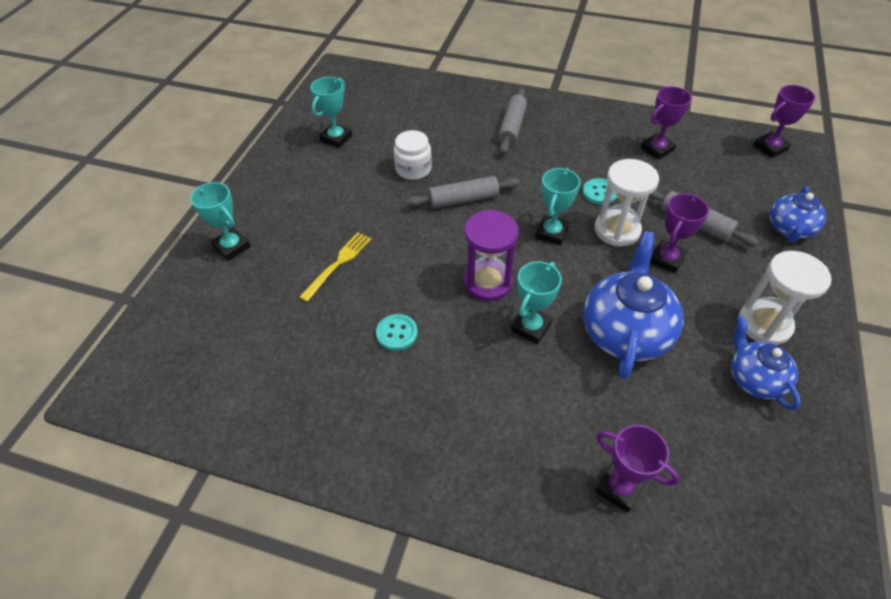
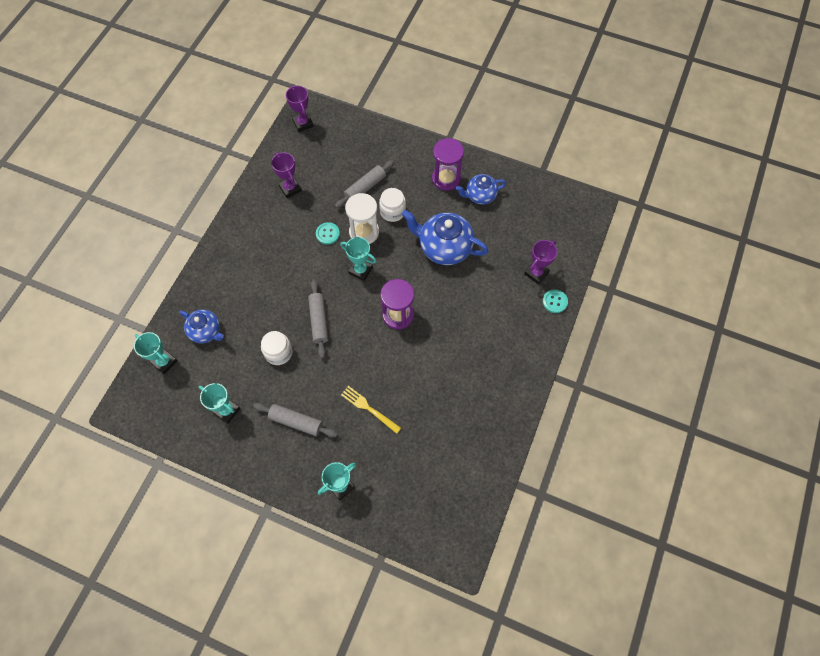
camera: 85 degrees left, 15 degrees up
(397, 333) = (432, 372): turquoise button -> turquoise button (554, 301)
(512, 127) = (243, 276): grey rolling pin -> grey rolling pin (296, 422)
(531, 327) = (435, 296): turquoise trophy -> turquoise trophy (164, 362)
(666, 259) = (392, 211): purple trophy -> white jar
(764, 324) = (446, 178): white hourglass -> purple hourglass
(789, 229) = (378, 141): blue teapot -> blue teapot (206, 331)

